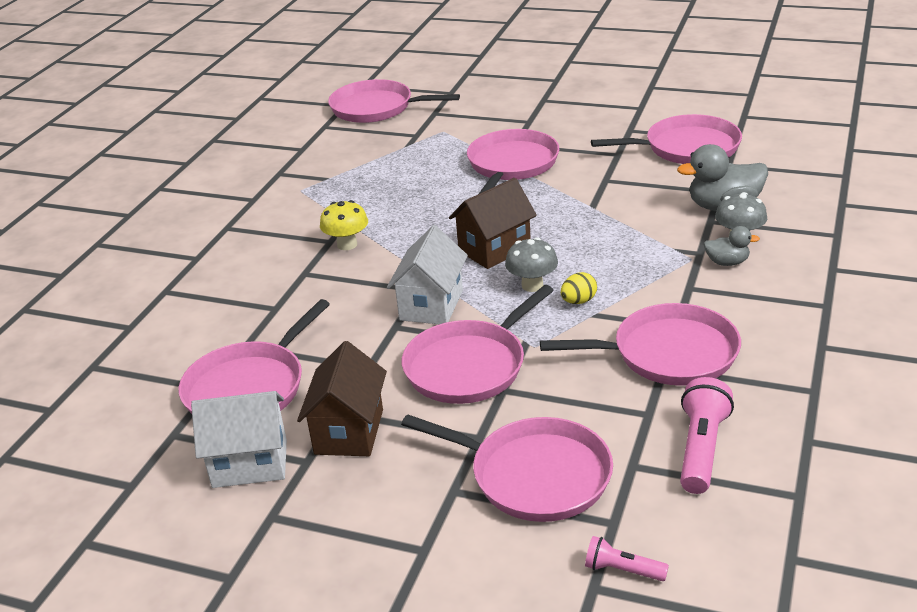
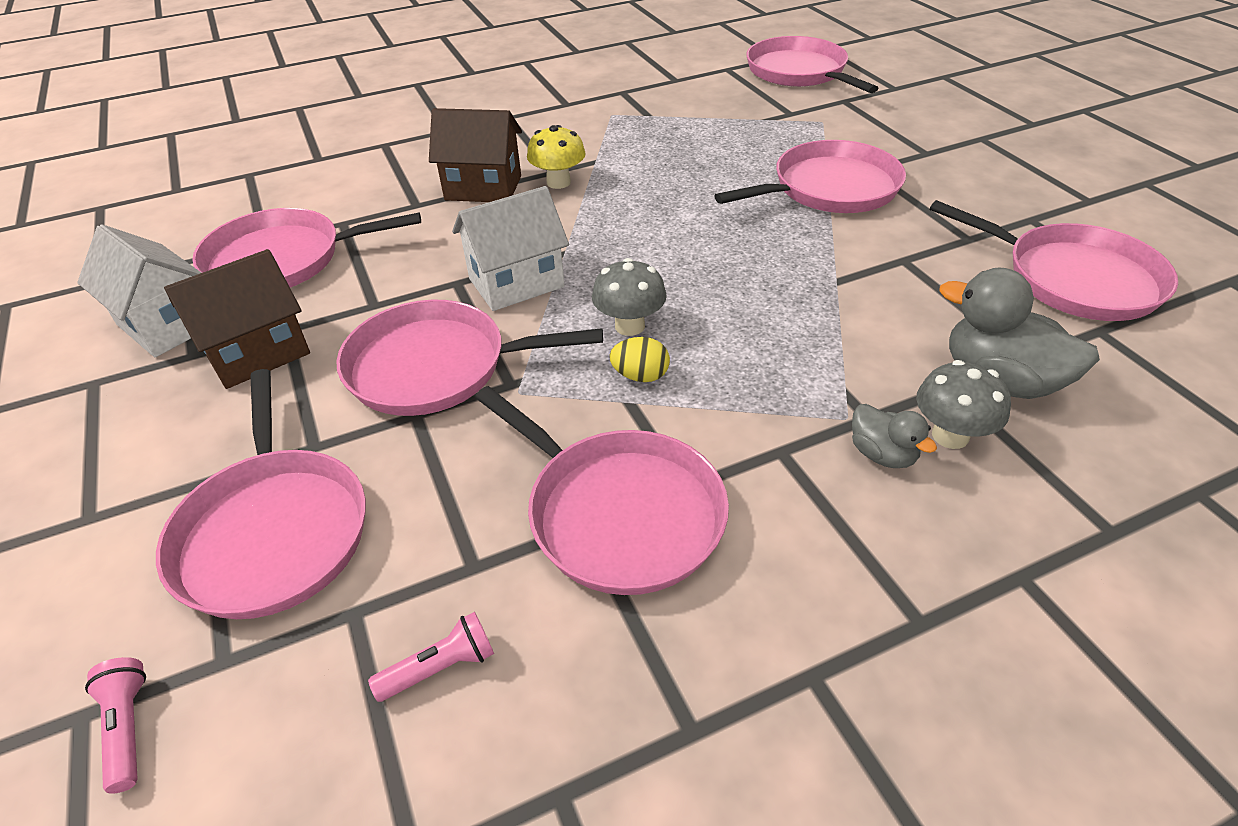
camera: 45 degrees right, 10 degrees up
(494, 249) = (663, 264): brown house -> brown house (483, 188)
(701, 449) = (440, 667): pink flashlight -> pink flashlight, size x0.57

